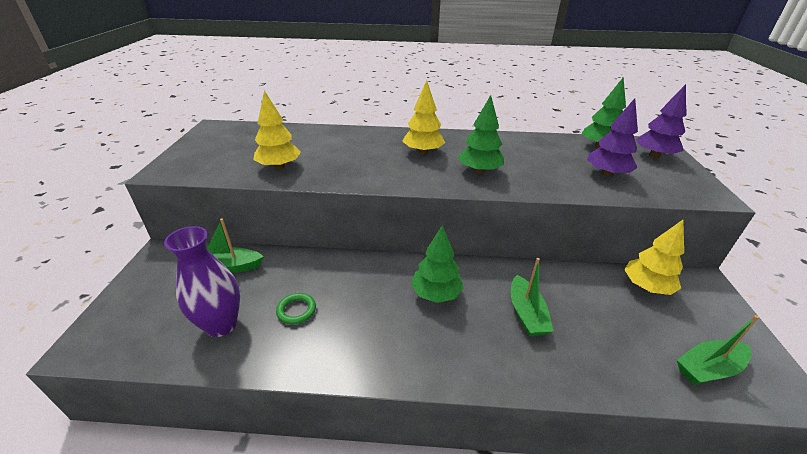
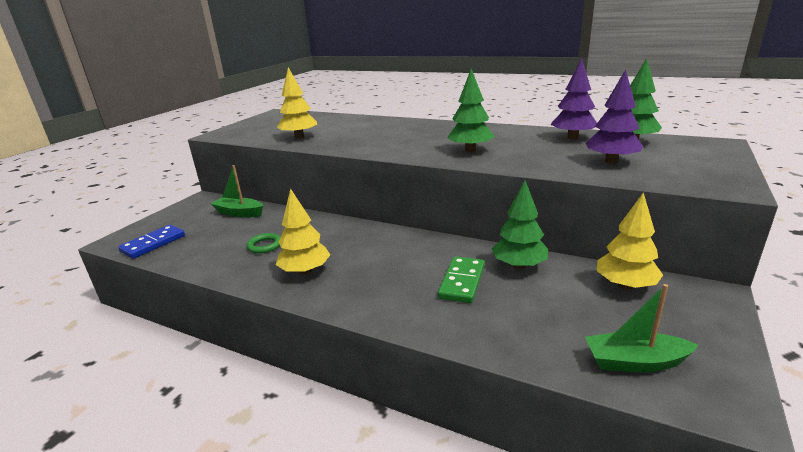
camera: 25 degrees right, 10 degrees down
(144, 339) = (153, 243): none -> blue domino
(221, 325) = (206, 245): purple vase -> none
(423, 152) = (431, 135): yellow tree -> yellow tree (305, 271)
(436, 294) = (387, 254): green tree -> green tree (519, 265)
(526, 314) = (462, 282): green boat -> green domino
(654, 155) = (697, 152): purple tree -> purple tree (572, 137)

